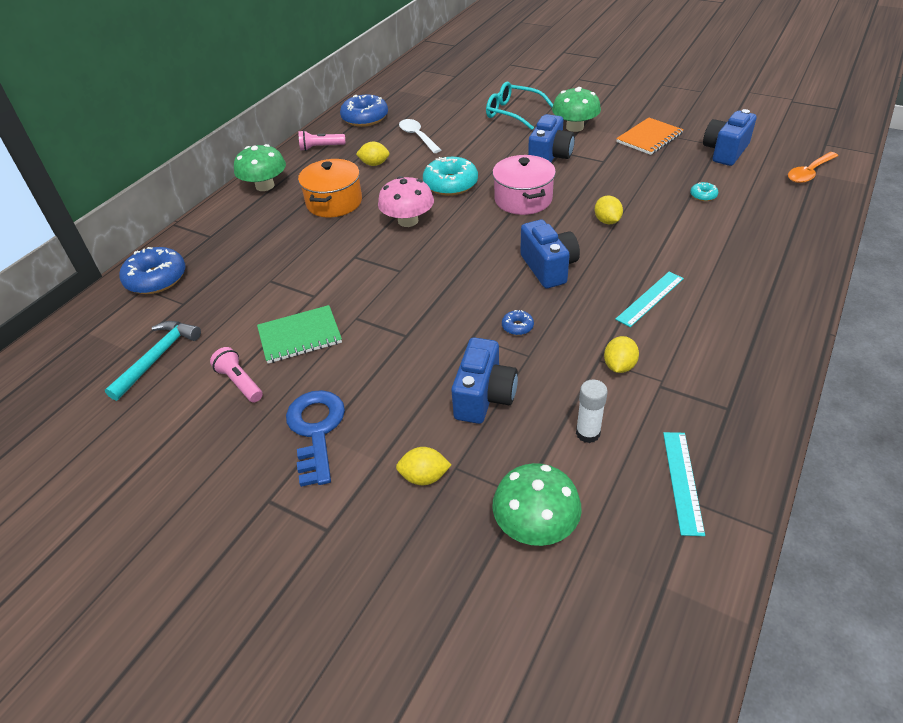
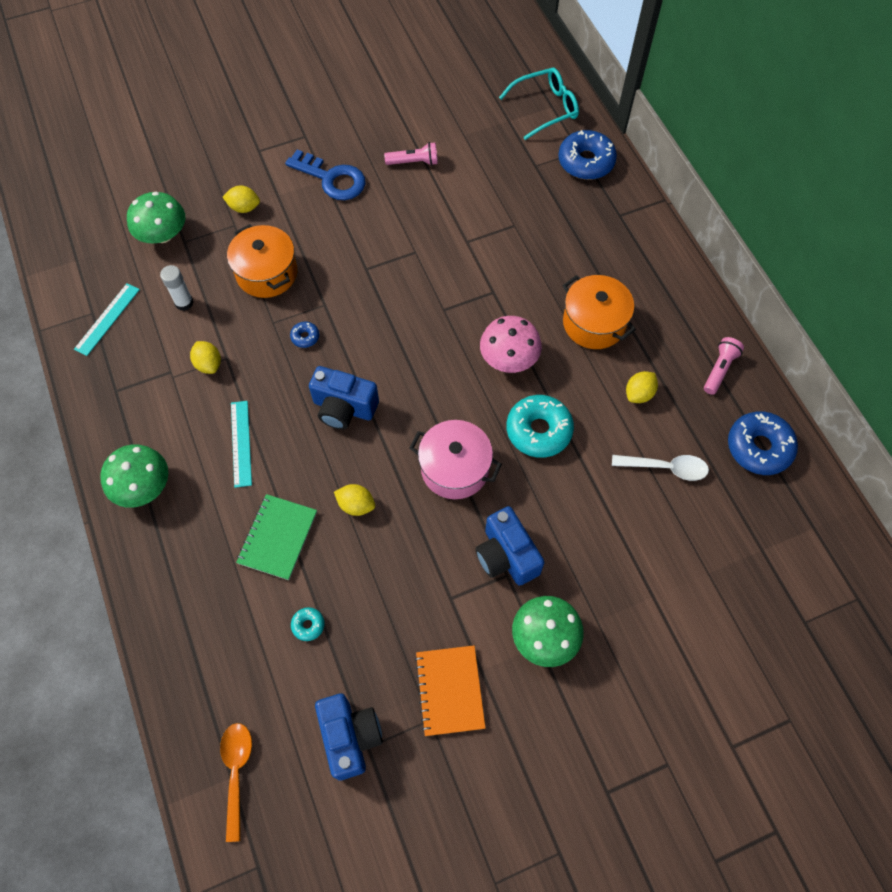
camera: 125 degrees right, 20 degrees up
(158, 357) = (484, 132): turquoise hammer -> none
(265, 186) = (676, 288): green mushroom -> green mushroom (143, 486)
(300, 336) = (428, 212): green notebook -> green notebook (277, 537)
(424, 477) = (244, 207): yellow lemon -> yellow lemon turned 60 degrees clockwise
(484, 397) = (267, 273): blue camera -> orange pot
(513, 113) = (638, 603): turquoise glasses -> turquoise glasses (545, 108)
(682, 481) = (107, 319): turquoise ruler -> turquoise ruler turned 75 degrees clockwise

